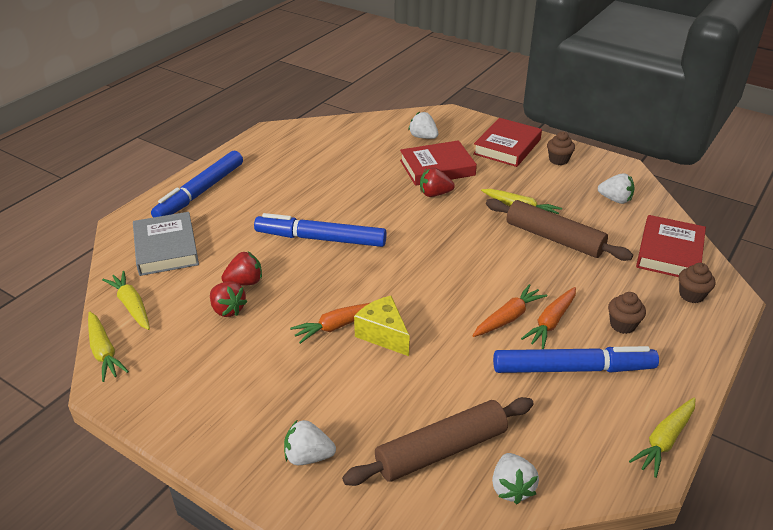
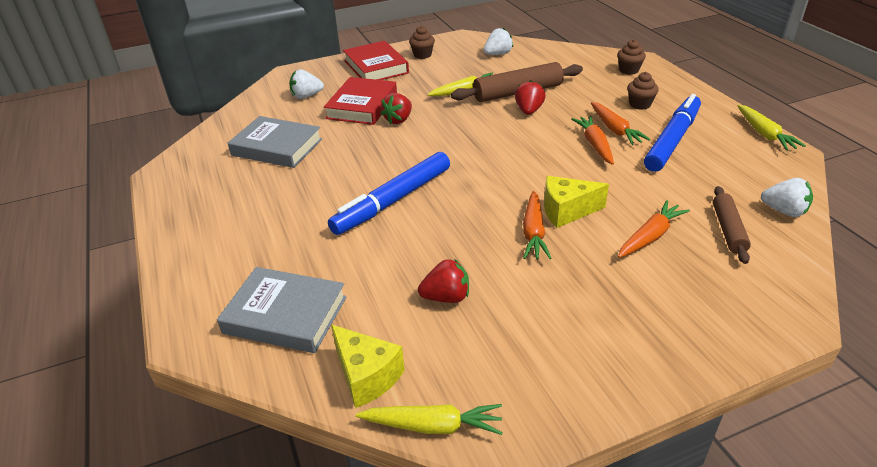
camera: 55 degrees left, 0 degrees up
(131, 306) = (366, 376): yellow carrot -> yellow cheese
(200, 192) = (209, 256): blue marker -> none
(245, 282) = (412, 271): red strawberry -> red strawberry (529, 111)
(308, 456) = (699, 307): white strawberry -> none
(341, 158) = (277, 147): none -> grey book
(387, 398) = (650, 236): none -> orange carrot
(441, 450) = (728, 230): brown rolling pin -> brown rolling pin, size x0.61
(669, 252) = (577, 60): red book -> none

